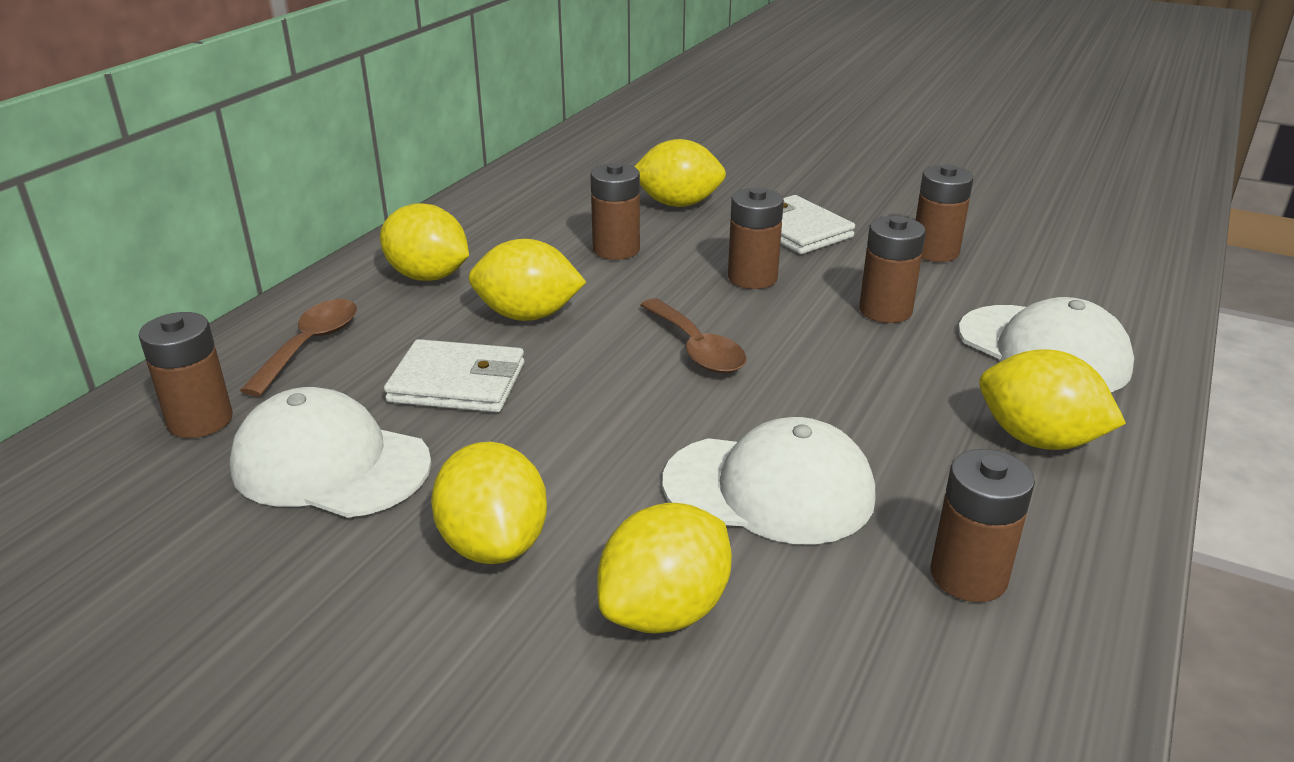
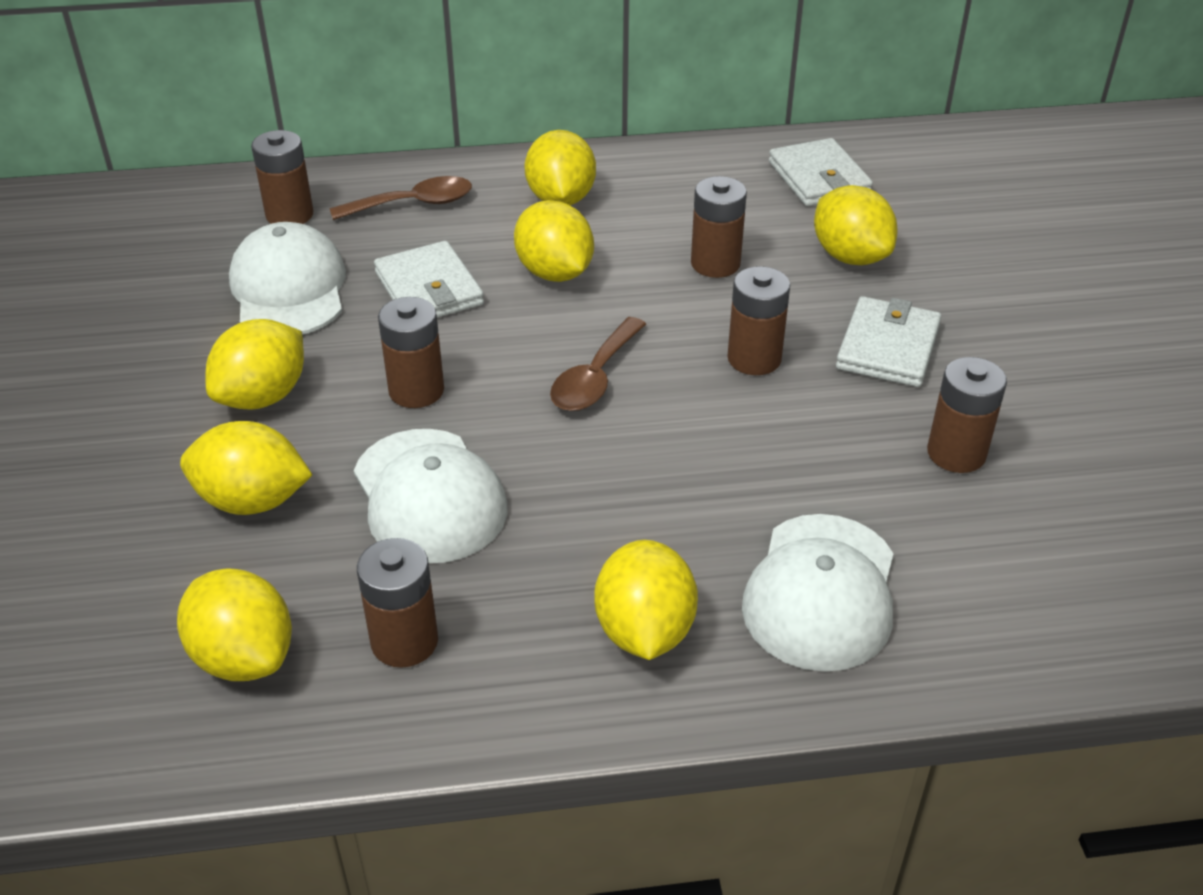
camera: 55 degrees right, 10 degrees up
(570, 180) = (819, 178): none -> white wallet
(885, 310) = (784, 461): brown battery -> brown battery (416, 390)
(920, 703) = (244, 657): none -> yellow lemon

